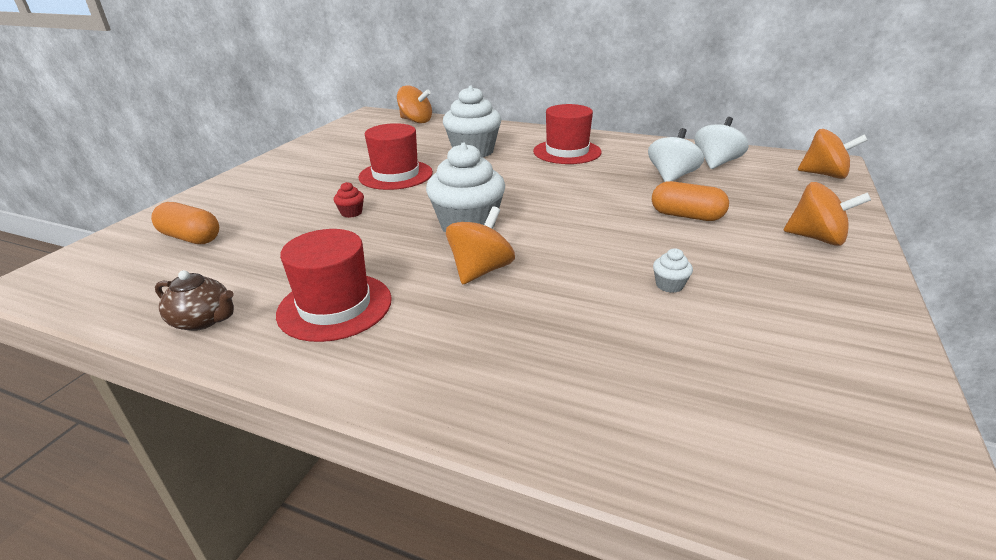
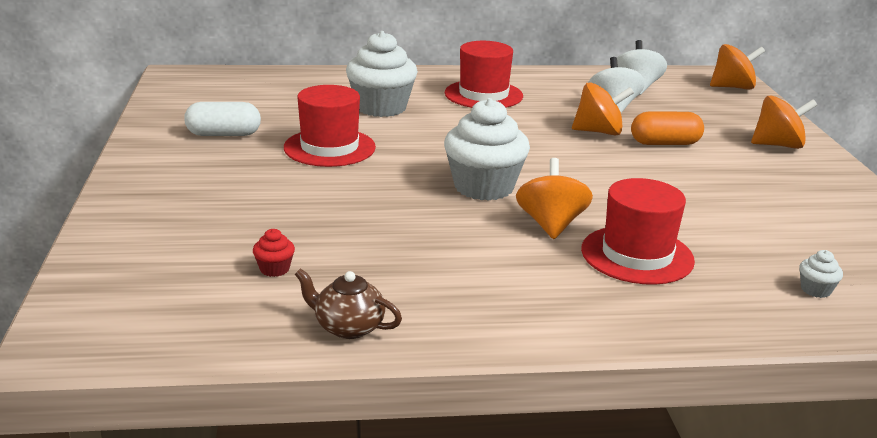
camera: 30 degrees left, 5 degrees down
(191, 238) = (188, 258): orange capsule -> none
(203, 320) = (348, 327): brown teapot -> brown teapot turned 150 degrees counterclockwise
(335, 306) = (461, 284): red hat -> red hat (637, 255)
(341, 155) = (224, 134): none -> white capsule
(351, 213) = (341, 197): red cupcake -> red cupcake (274, 269)
(416, 121) = (255, 78): orange spinning top -> orange spinning top (599, 132)
(669, 285) = (714, 204): white cupcake -> white cupcake (815, 290)

